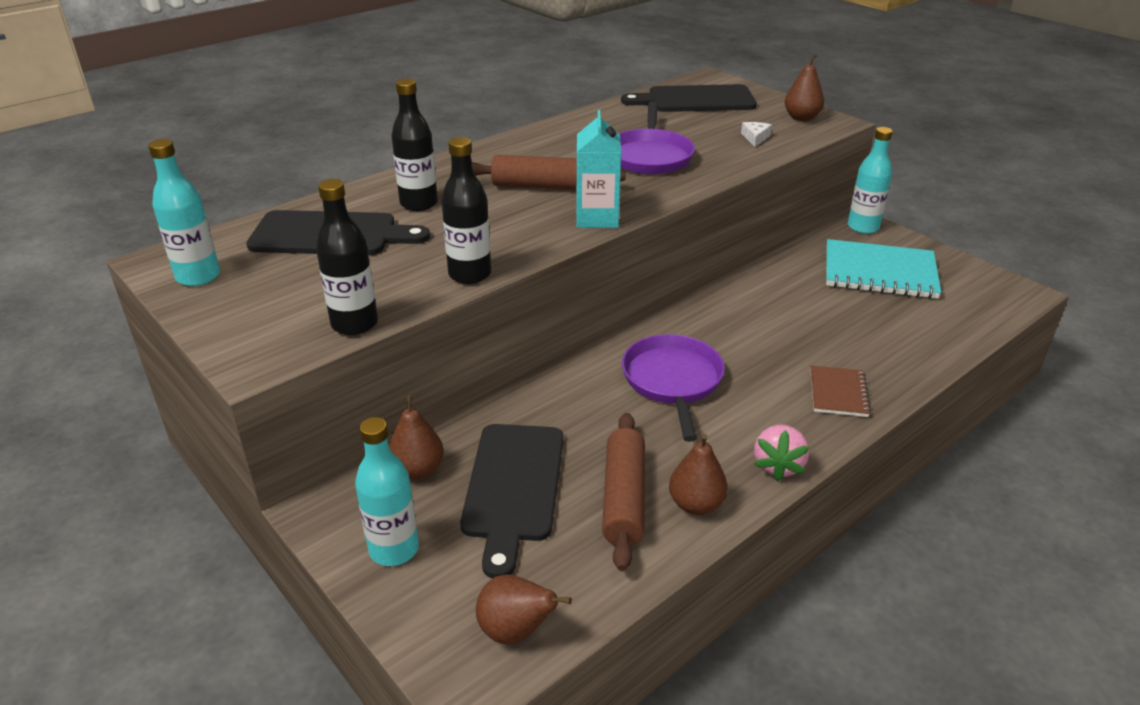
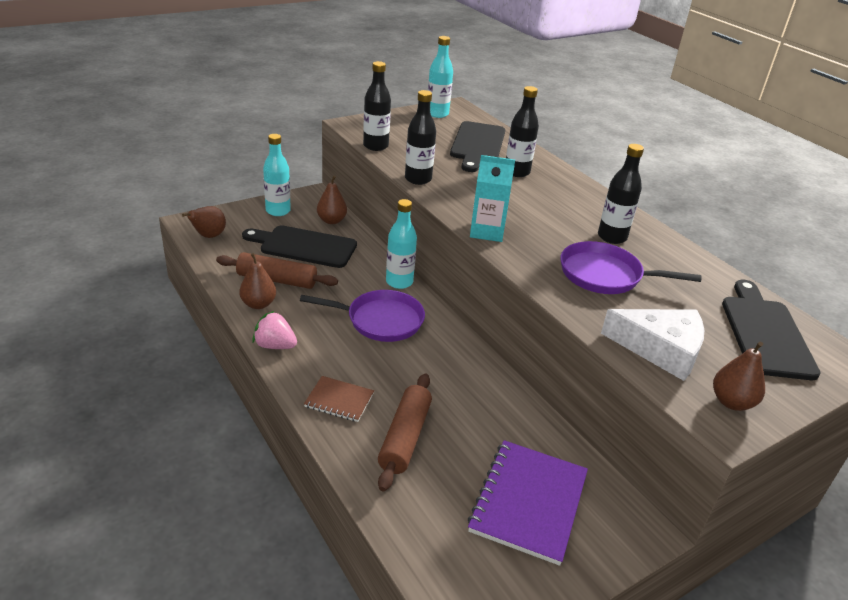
camera: 95 degrees right, 0 degrees up
(543, 186) = (543, 218): brown rolling pin -> brown rolling pin (405, 437)
(567, 151) = (612, 237): none -> black bottle
(755, 138) = (660, 349): white cheese -> white cheese, size x2.41
(863, 227) = (636, 527): turquoise bottle -> turquoise bottle (399, 282)
(879, 272) = (528, 502): turquoise notebook -> purple notebook

